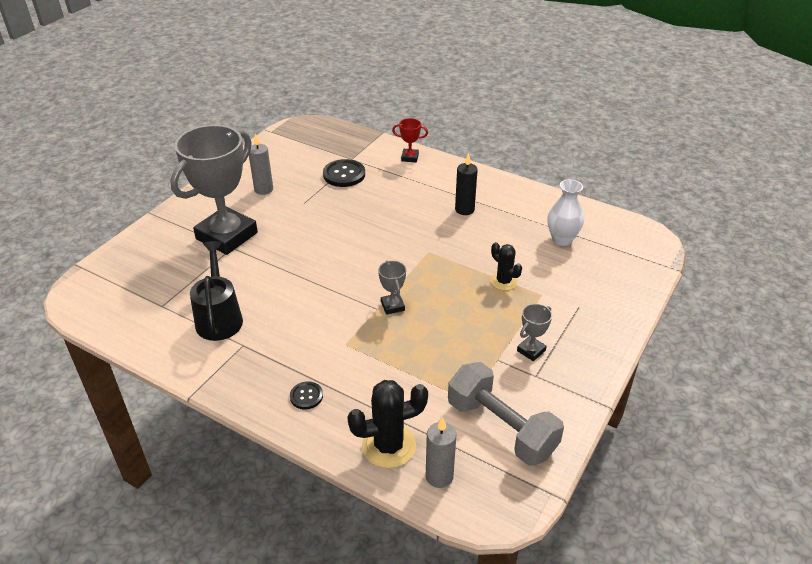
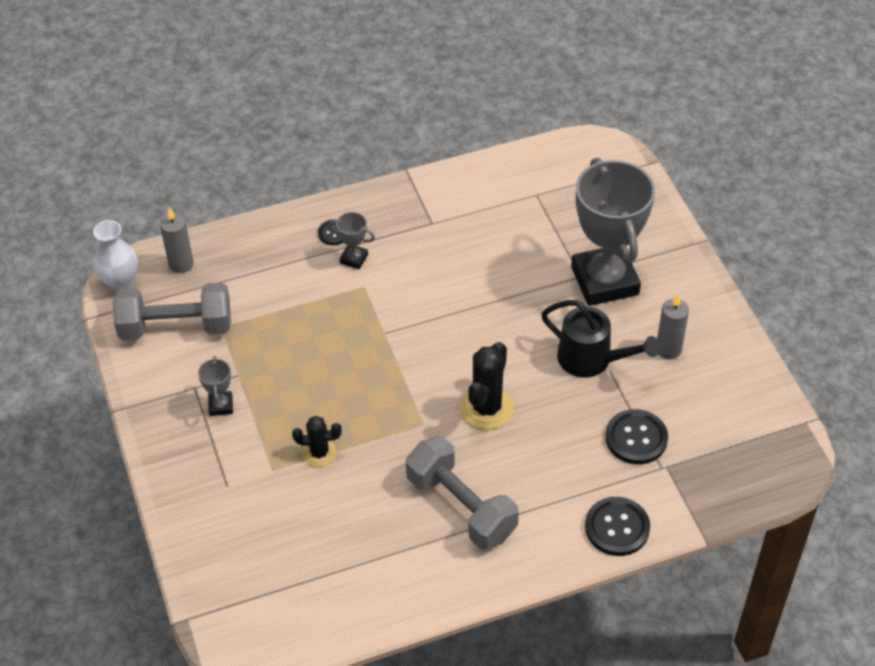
camera: 130 degrees right, 10 degrees up
(219, 317) = (482, 223): black watering can -> black watering can (592, 360)
(389, 446) = (236, 253): black cactus -> black cactus (487, 408)
(392, 306) = (375, 345): grey trophy -> grey trophy (354, 259)
(410, 157) = (617, 527): red trophy -> black button
(464, 209) = (461, 506): black candle -> grey dumbbell
(562, 239) = (325, 557): white vase -> white vase (121, 283)

